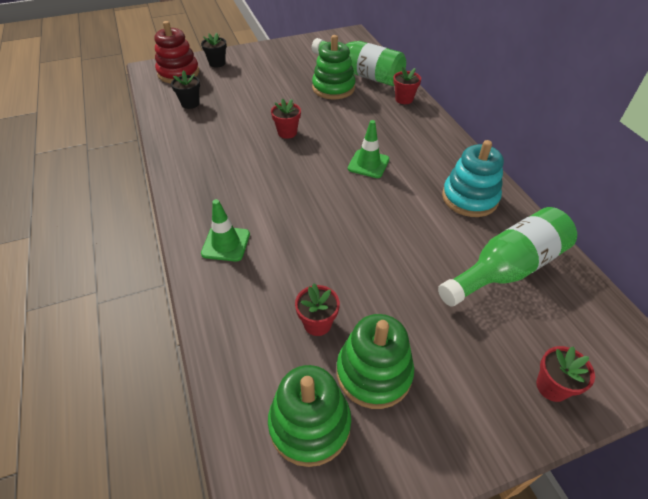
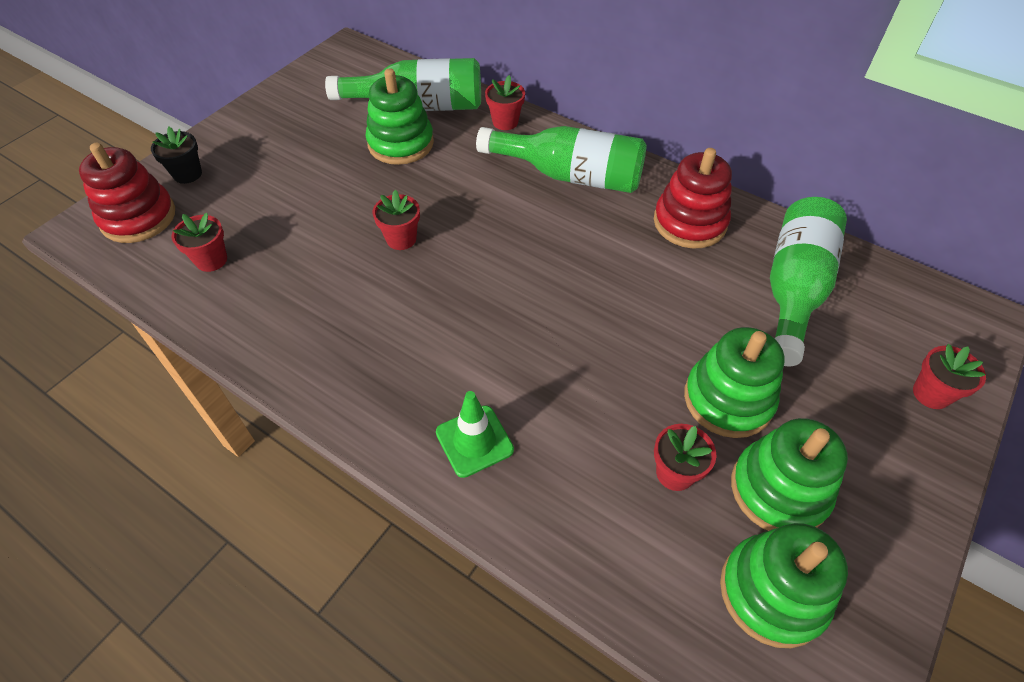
camera: 35 degrees left, 5 degrees up
(190, 103) = (211, 260): black flower pot -> red flower pot
(368, 164) = (544, 234): green traffic cone -> none
(393, 305) = (728, 399): none -> green stacking toy
(416, 141) = (570, 175): none -> green bottle
(469, 198) = (689, 222): turquoise stacking toy -> red stacking toy

